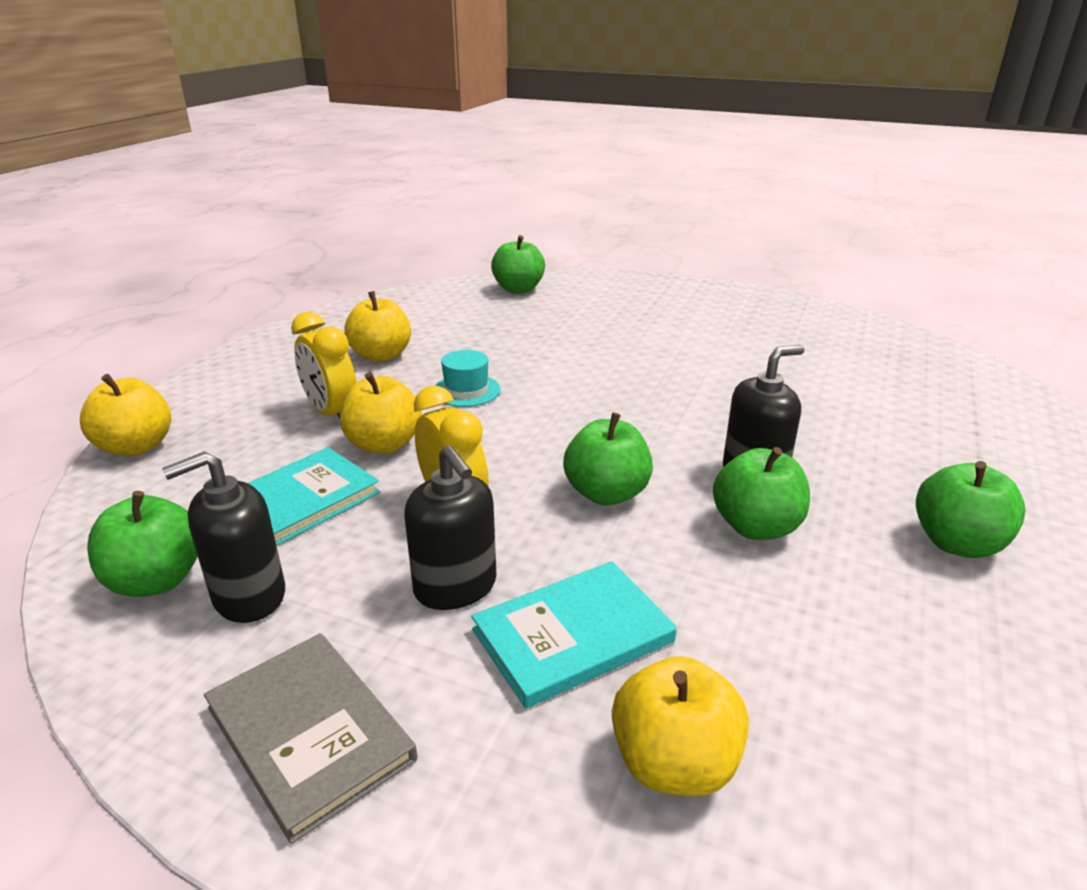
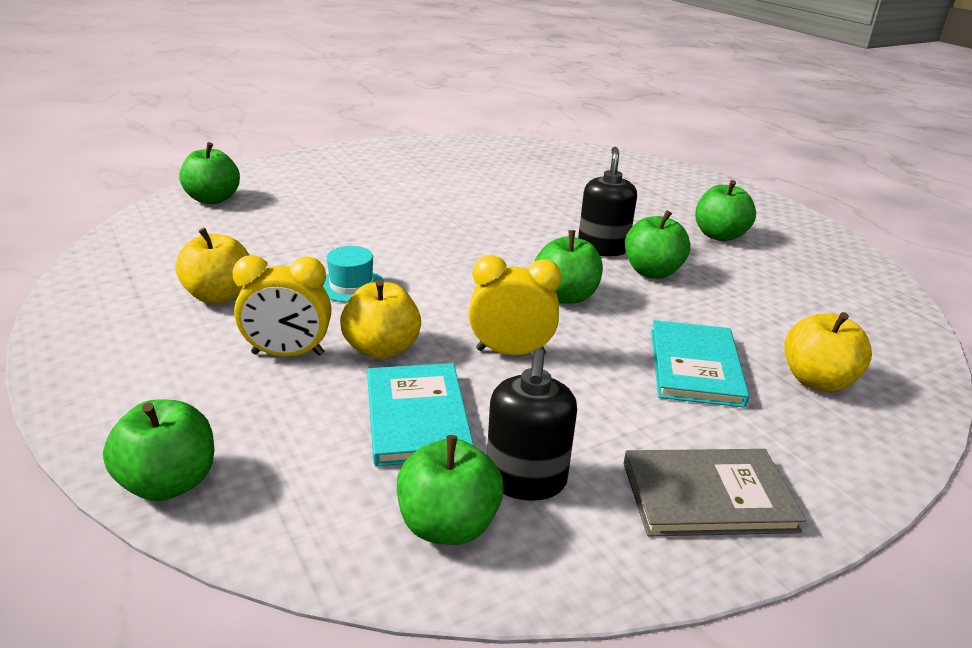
camera: 55 degrees left, 0 degrees up
(136, 447) = (169, 482): yellow apple -> green apple
(455, 587) = (608, 387): black soap dispenser -> none

